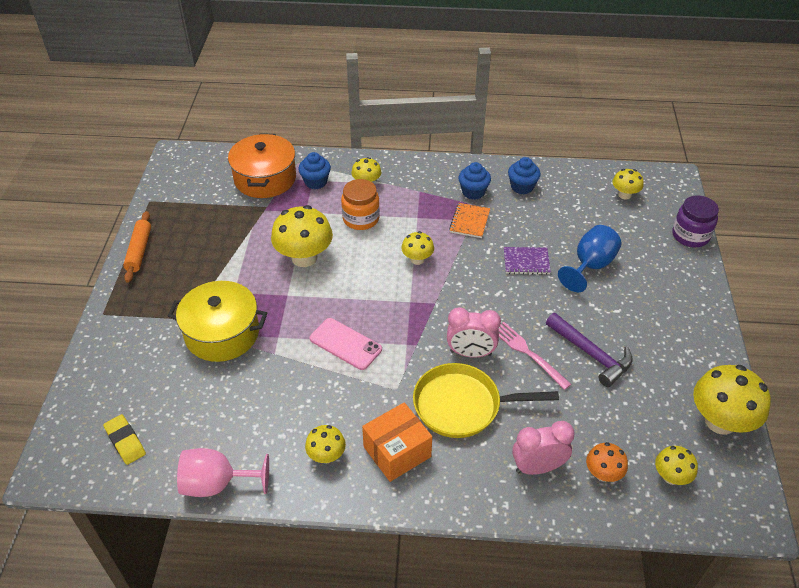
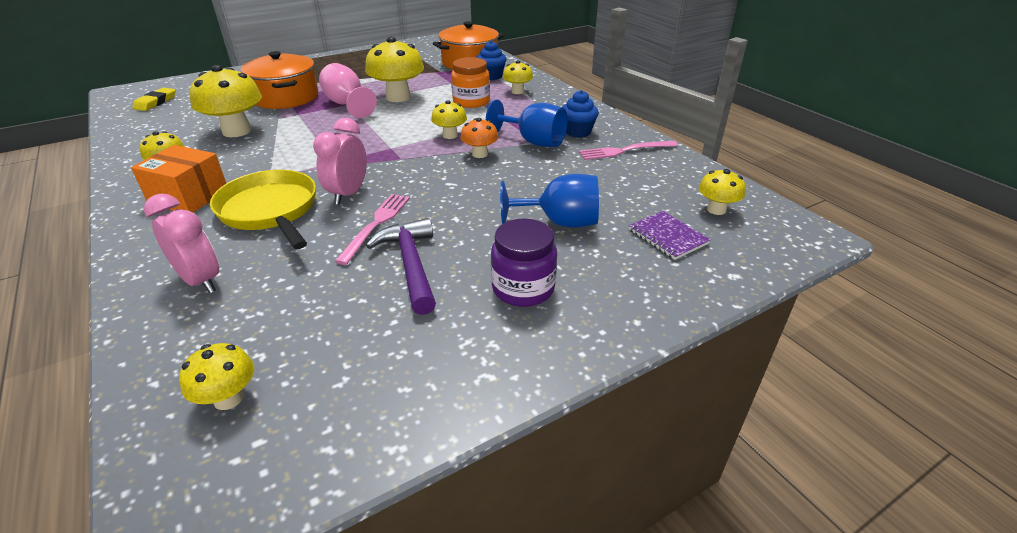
camera: 55 degrees right, 10 degrees down
(139, 251) = (346, 55): orange rolling pin -> none
(217, 484) = (122, 140): pink goblet -> pink goblet (347, 104)
(222, 333) = (285, 97): yellow pot -> orange pot
(345, 344) = (311, 138): pink phone -> none
(469, 221) = (534, 142): orange notebook -> blue goblet
(470, 353) = (348, 194): pink clock -> pink clock turned 45 degrees clockwise
(522, 187) = (624, 150): blue cupcake -> pink fork
(526, 262) = (515, 184): purple notebook -> purple notebook (667, 237)
(591, 354) = (411, 265): purple hammer -> purple hammer turned 150 degrees clockwise
(603, 473) = (210, 332): orange mushroom -> orange mushroom (480, 154)
(690, 236) = (723, 279): purple jar -> purple jar (523, 288)
(720, 421) = (371, 421): yellow mushroom -> yellow mushroom (237, 131)

